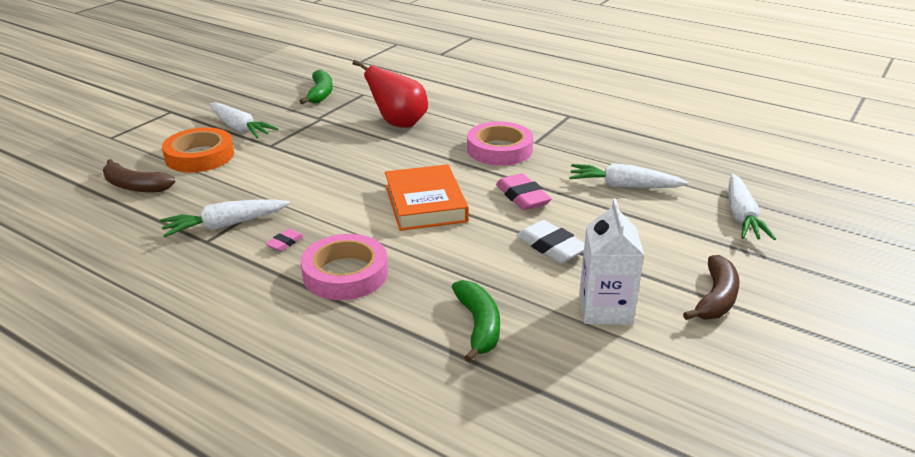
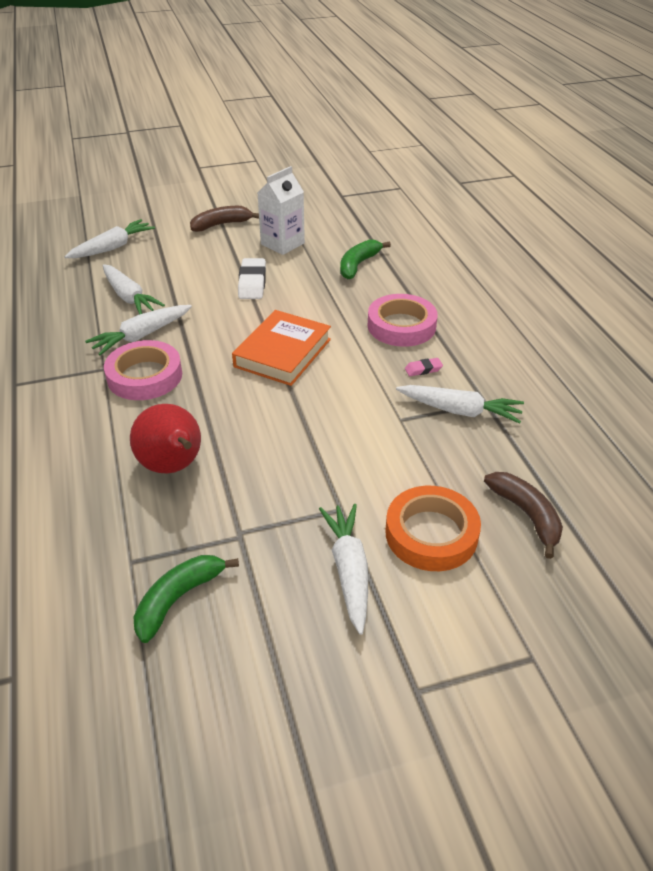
camera: 140 degrees left, 10 degrees up
(522, 197) = (208, 323): pink eraser -> none
(553, 168) = (142, 335): none -> white carrot

